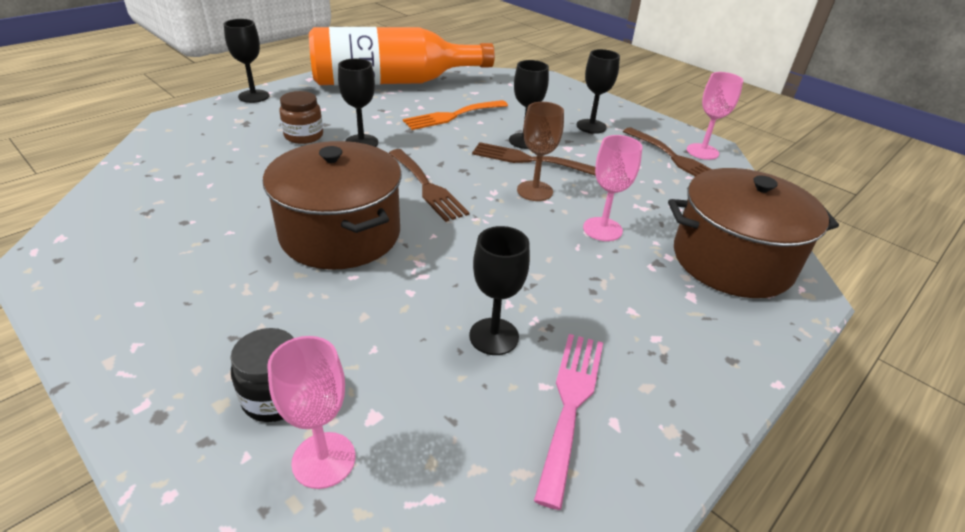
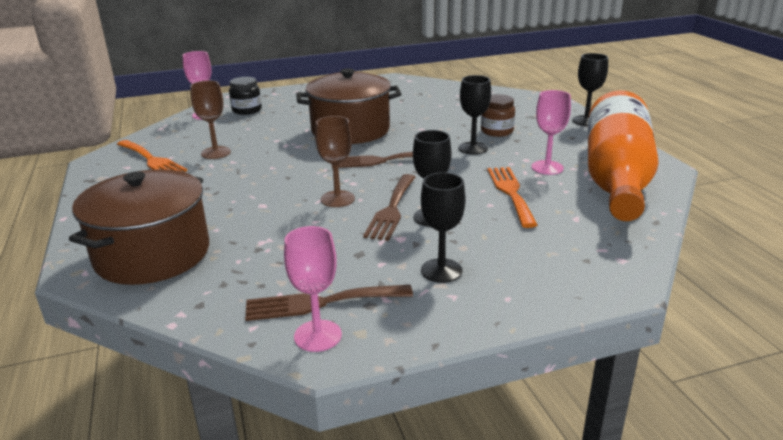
camera: 120 degrees right, 10 degrees down
(494, 336) = (216, 153): black goblet -> brown goblet
(528, 160) = (392, 209): brown fork -> brown fork turned 150 degrees clockwise
(570, 403) = (152, 160): pink fork -> orange fork
(602, 229) = (258, 211): pink goblet -> pink goblet (547, 167)

